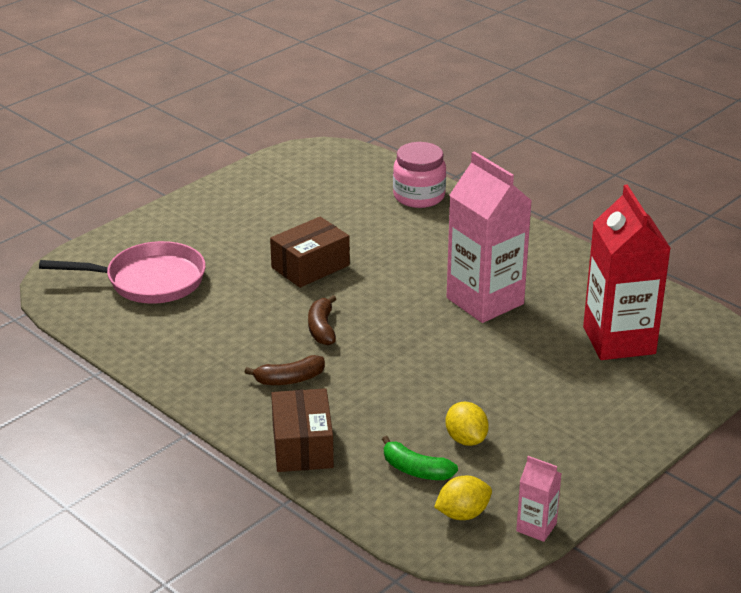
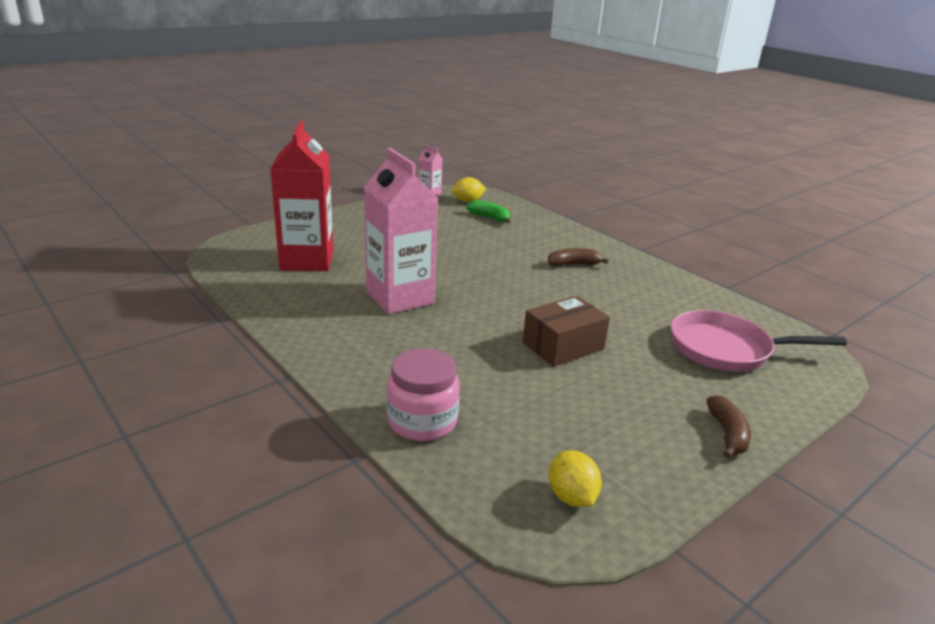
camera: 175 degrees left, 5 degrees down
(302, 446) = (560, 233): brown box -> none
(322, 328) = (549, 293): brown banana -> brown banana (727, 434)
(466, 439) = (453, 226): yellow lemon -> yellow lemon (571, 497)

